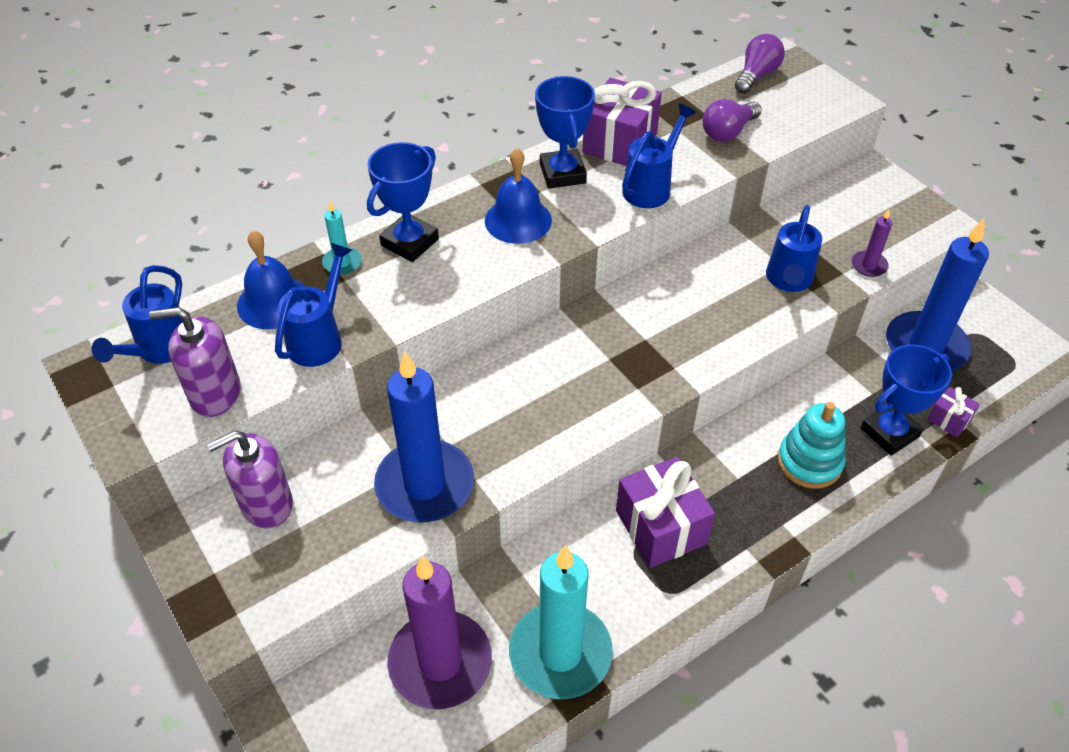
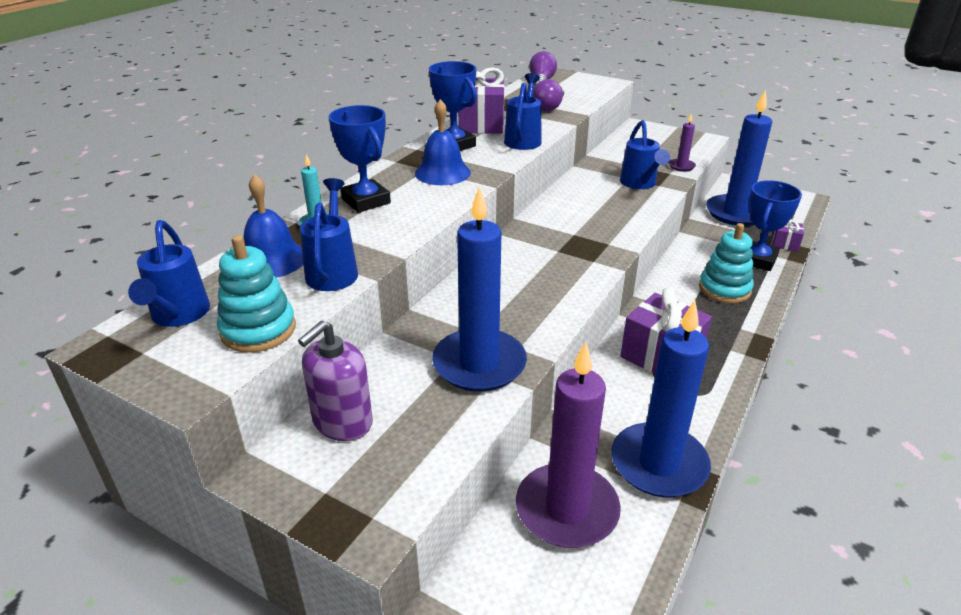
camera: 25 degrees left, 15 degrees down
(215, 393) = (258, 330): purple soap dispenser -> turquoise stacking toy
(410, 242) = (366, 201): blue trophy -> blue trophy turned 45 degrees counterclockwise
(560, 653) = (659, 464): turquoise candle -> blue candle

